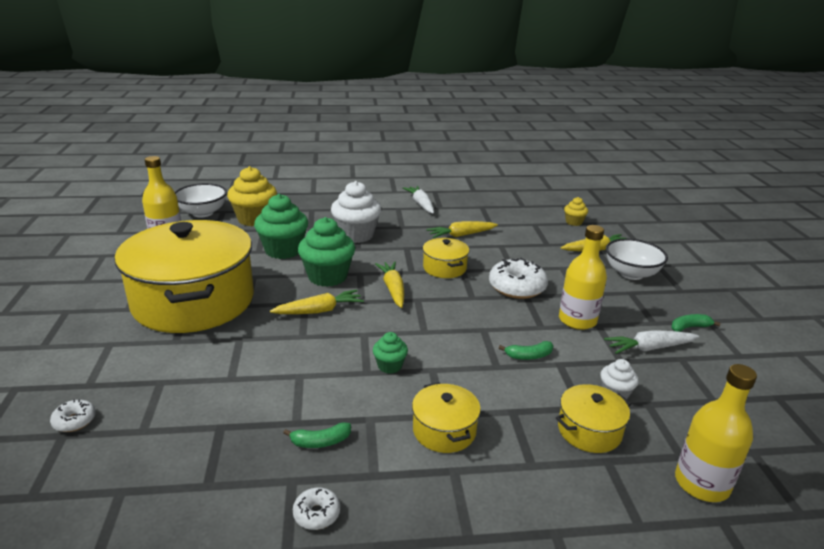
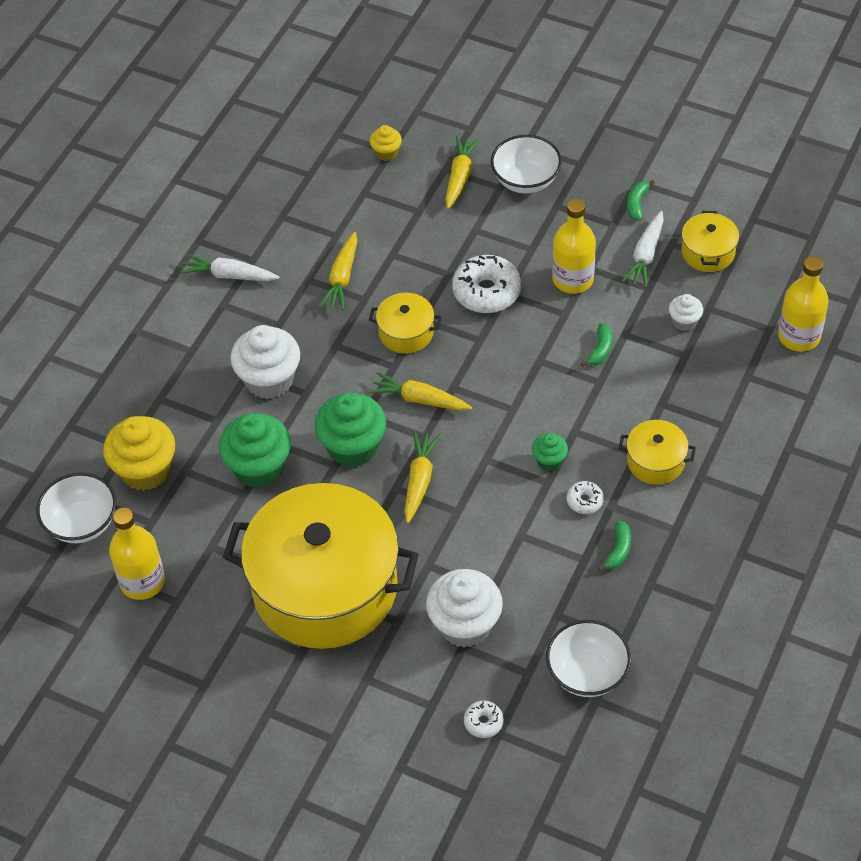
camera: 55 degrees left, 25 degrees up
(154, 472) = (587, 673): none -> white bowl
(185, 376) = (465, 625): none -> white cupcake
(316, 514) = (692, 580): white donut -> white donut (584, 501)
(589, 431) = (712, 367): yellow pot -> yellow pot (708, 252)

